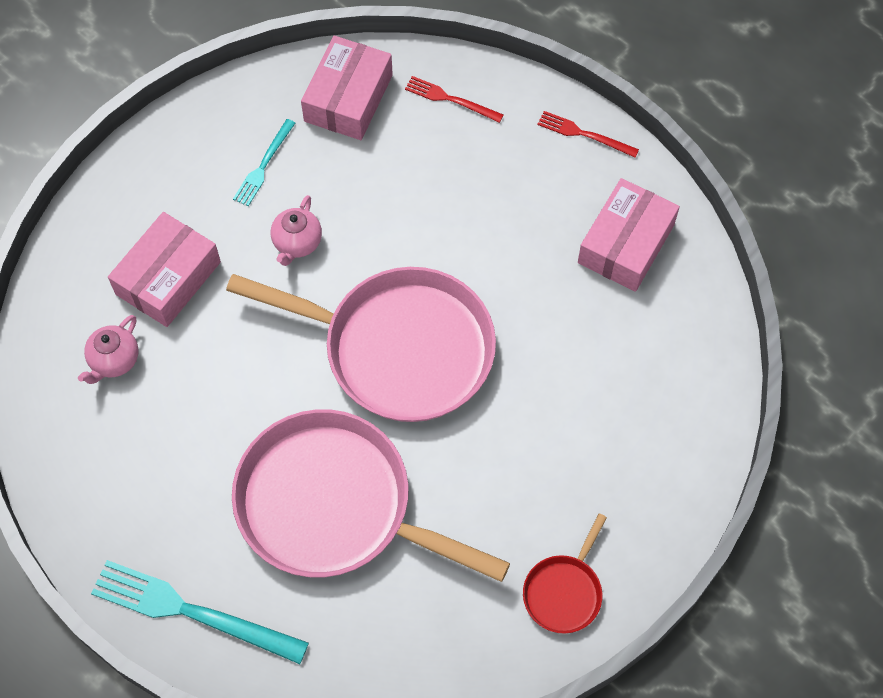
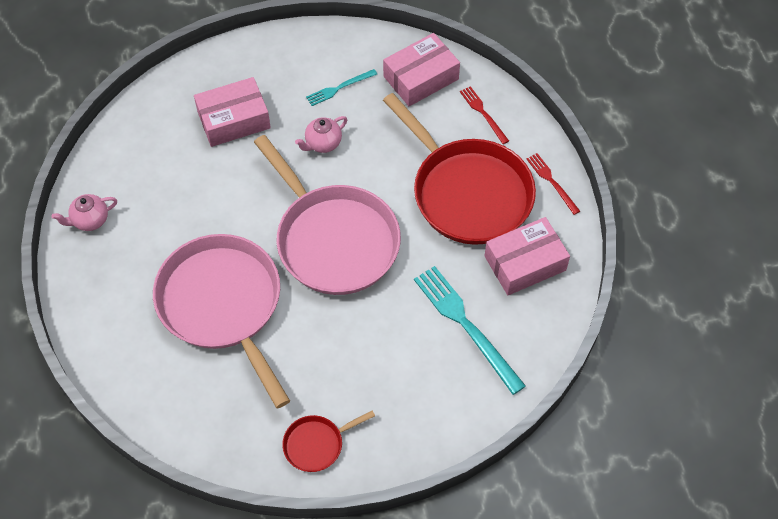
camera: 35 degrees right, 5 degrees down
(114, 361) = (167, 148): pink teapot -> pink teapot (90, 220)
(192, 612) = (97, 313): turquoise fork -> turquoise fork (466, 325)
(504, 201) = (467, 192): none -> red pan

